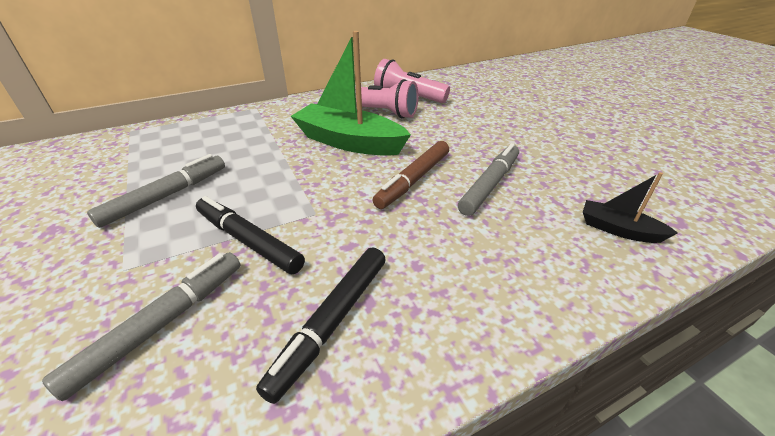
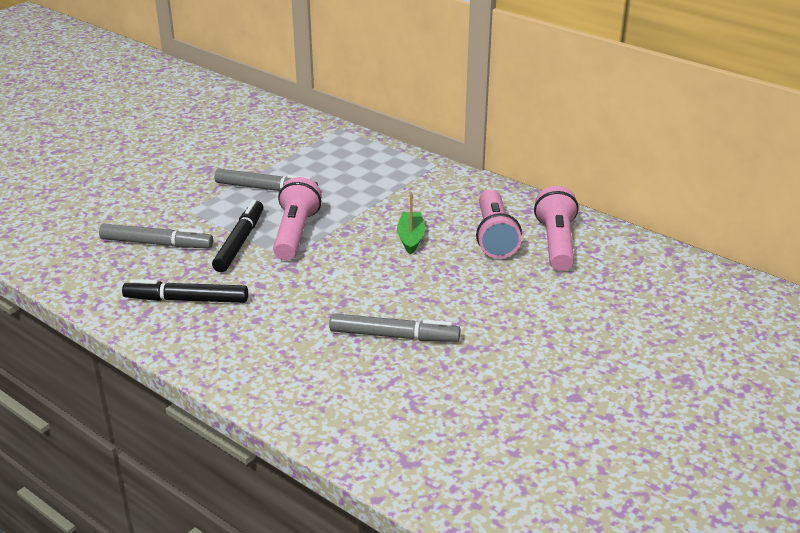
camera: 65 degrees right, 5 degrees down
(276, 198) = (295, 233): none -> pink flashlight
(349, 142) = (411, 238): green boat -> green boat, size x0.49
(413, 180) = (369, 291): brown marker -> none
(618, 230) = (368, 420): black boat -> none

